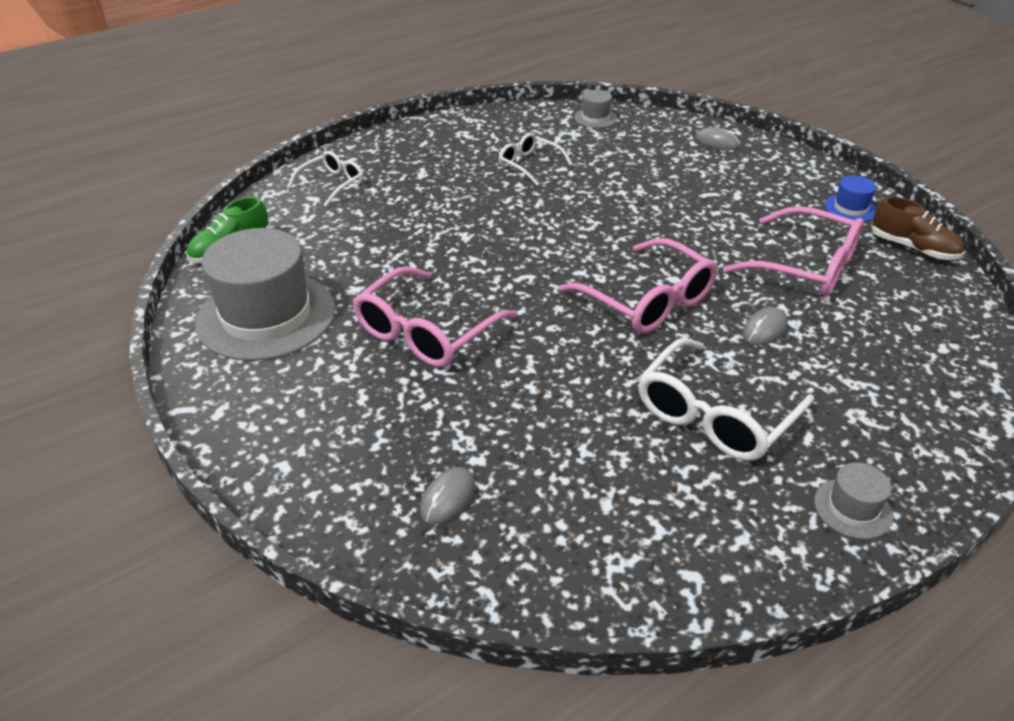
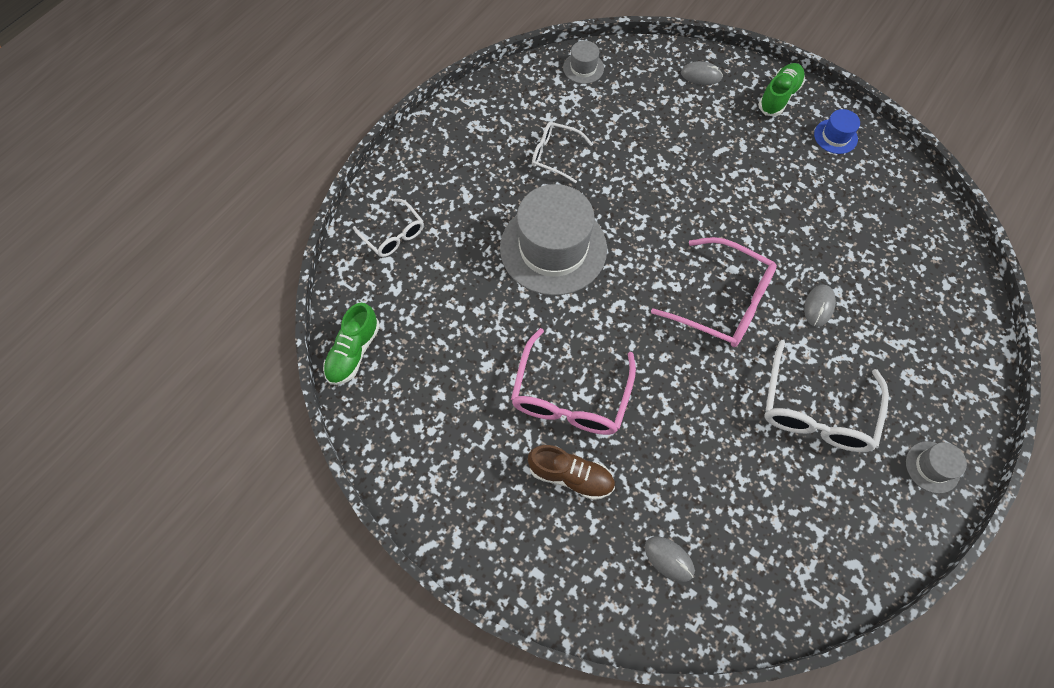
camera: 20 degrees left, 25 degrees up
(266, 316) = (432, 422): grey hat -> grey hat (553, 248)
(332, 184) = (393, 235): white glasses -> white glasses turned 120 degrees clockwise
(448, 498) = (669, 559): grey mouse -> grey mouse turned 60 degrees counterclockwise
(797, 170) = (779, 97): none -> green shoe
(806, 266) = (825, 222): pink glasses -> none
(913, 248) = (895, 174): brown shoe -> brown shoe (571, 476)

